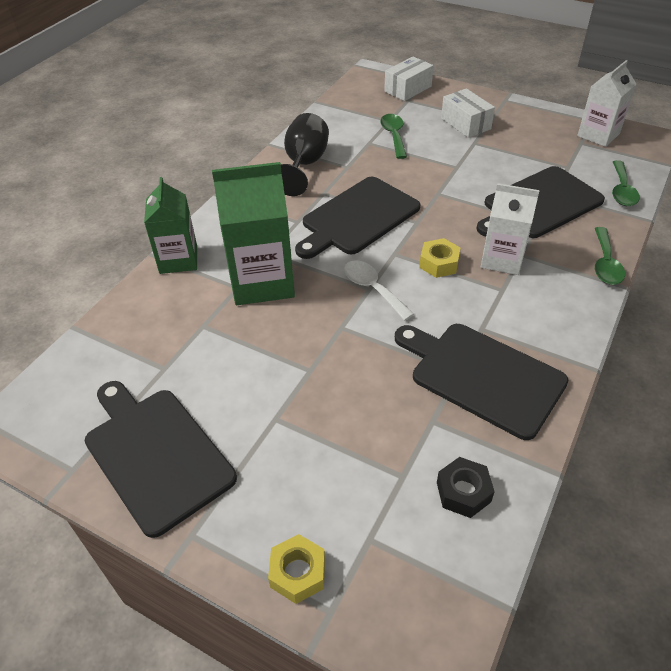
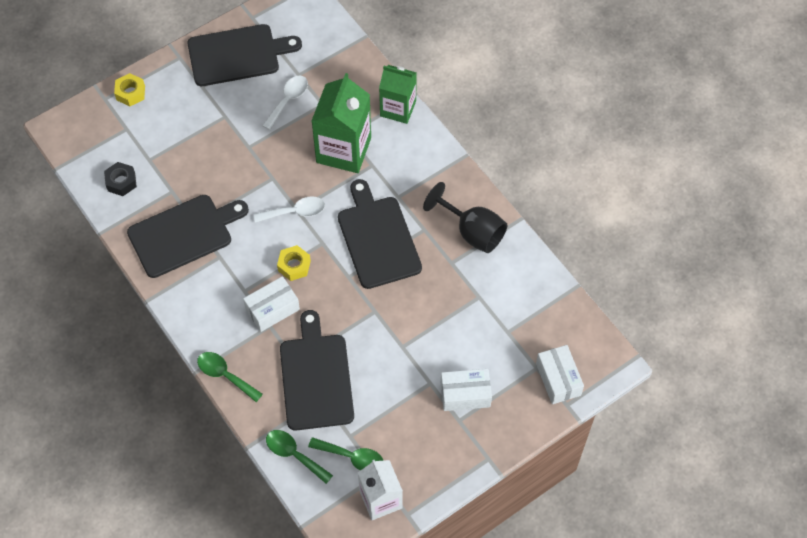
camera: 115 degrees right, 15 degrees up
(213, 361) = (288, 100): none -> white spoon
(394, 135) = (479, 322): green spoon -> green spoon (352, 457)
(502, 259) = (272, 309): white carton -> white box

